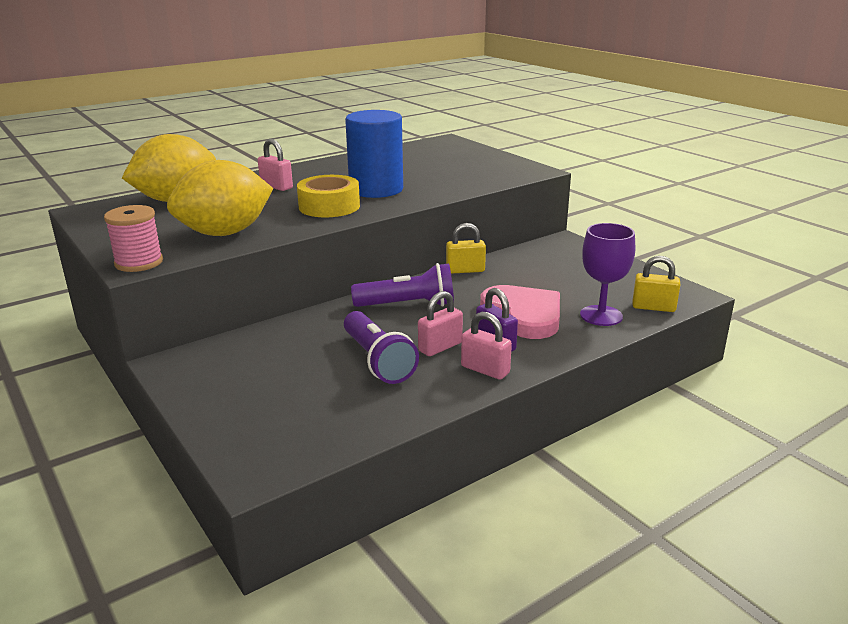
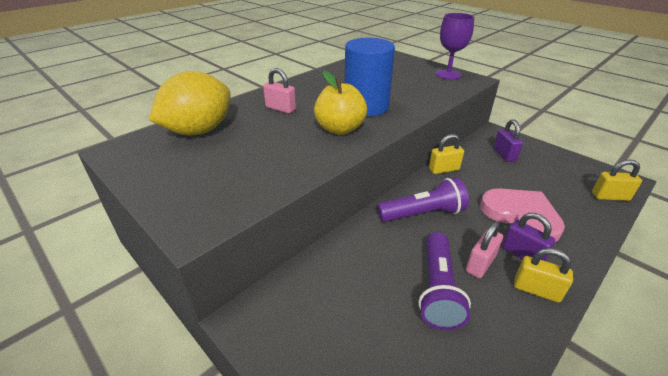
camera: 10 degrees left, 10 degrees up
(139, 263) = (196, 223): pink spool -> none
(225, 233) = (264, 171): yellow lemon -> none
(329, 206) = (340, 129): yellow tape -> yellow apple
(378, 361) = (438, 290): purple flashlight -> purple flashlight turned 45 degrees clockwise
(485, 370) = (536, 290): pink padlock -> yellow padlock
(555, 262) = (504, 154): none -> purple padlock
(601, 316) = (579, 210): purple goblet -> purple goblet (448, 74)

